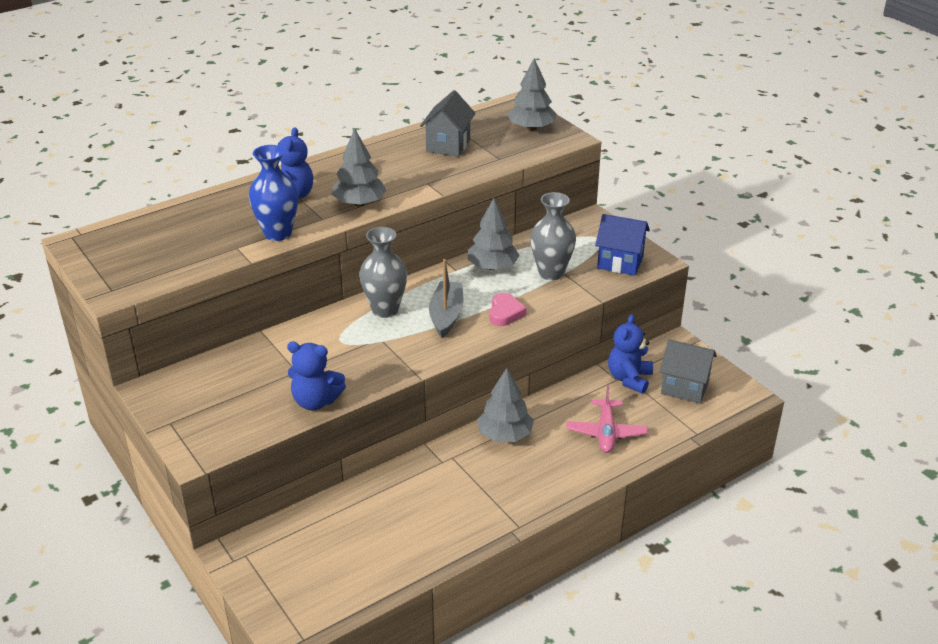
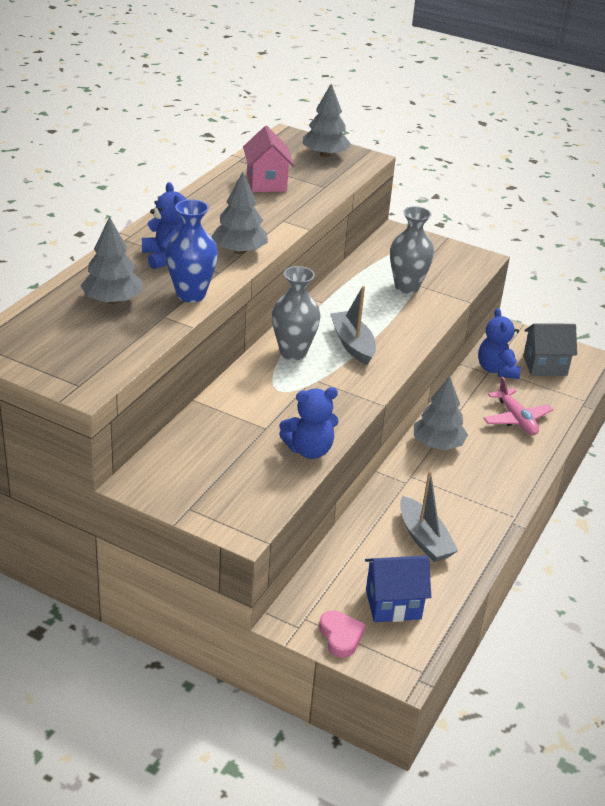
camera: 30 degrees left, 0 degrees up
(413, 519) = (424, 539): none -> grey boat
(448, 145) = (266, 183): grey house -> pink house
(492, 267) = (352, 292): grey tree -> grey tree (112, 300)
(505, 313) = (400, 330): pink heart -> pink heart (341, 636)
(620, 262) = (454, 265): blue house -> blue house (393, 604)

